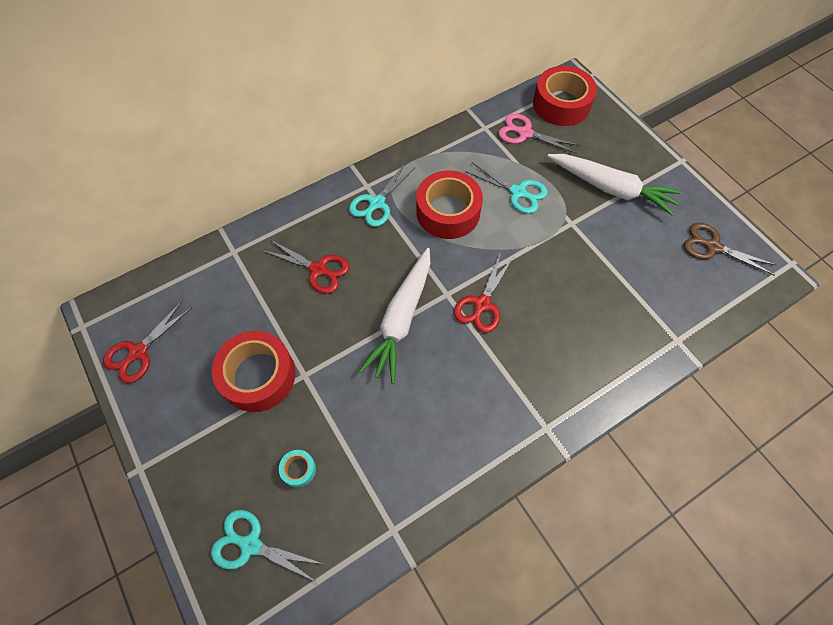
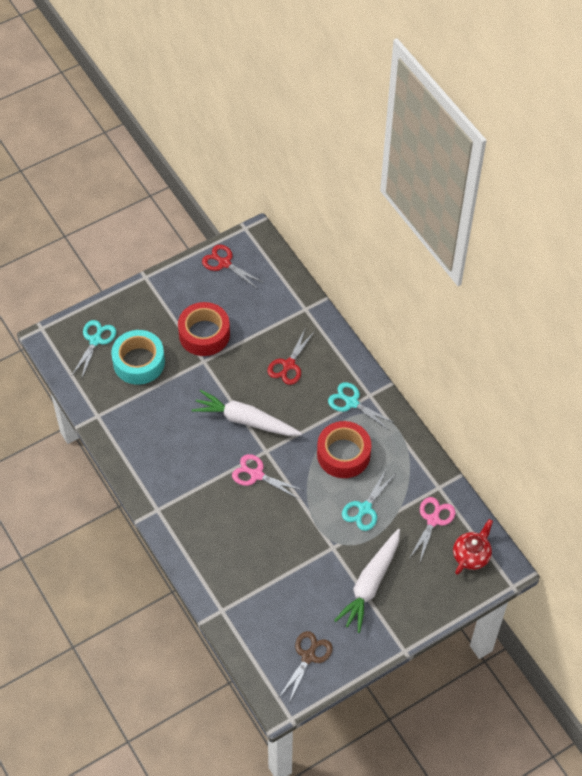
camera: 90 degrees right, 5 degrees down
(298, 469) = (139, 362): turquoise tape -> turquoise tape, size x2.33
(482, 304) = (256, 475): red scissors -> pink scissors
(561, 104) = (471, 555): red tape -> red teapot

